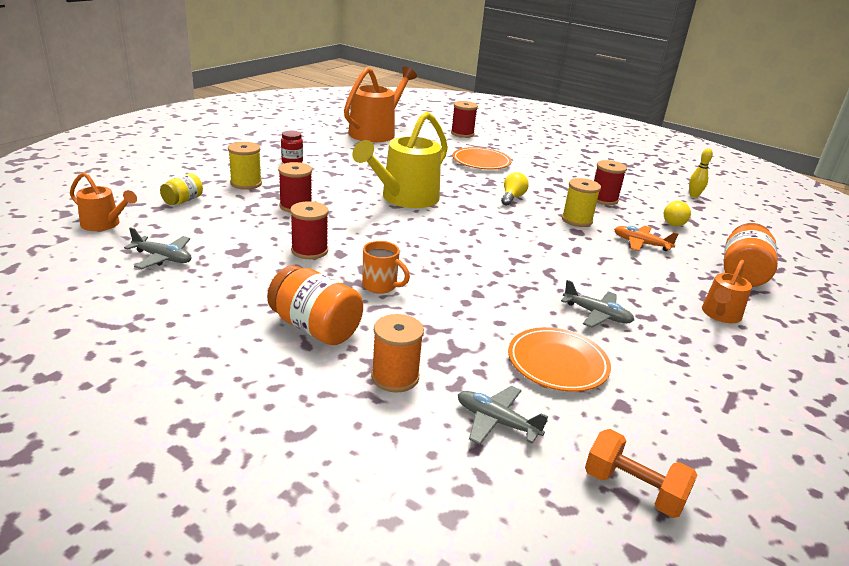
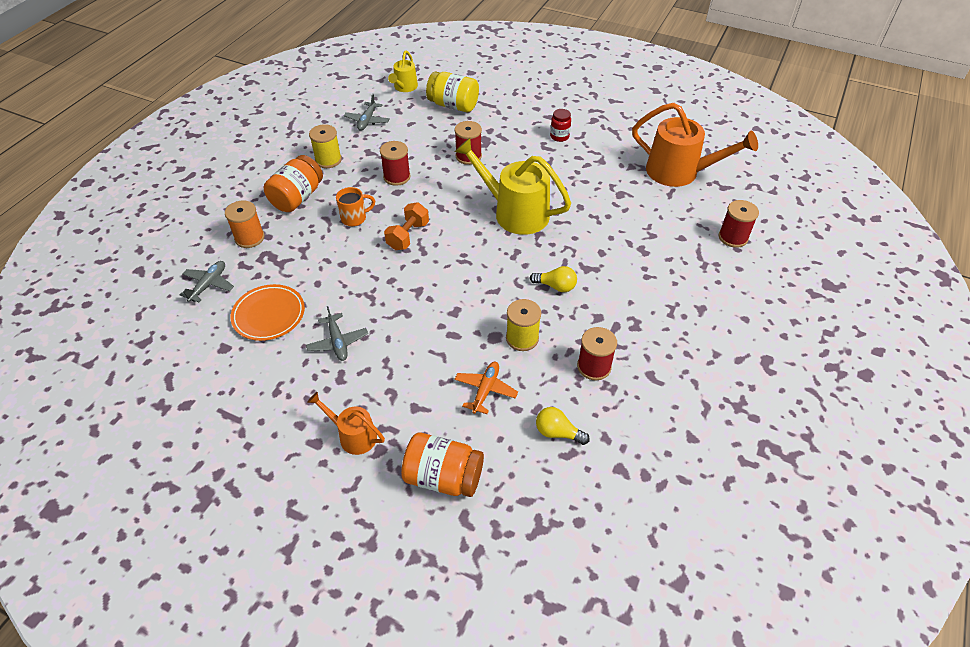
camera: 85 degrees right, 20 degrees up
(104, 224) = (404, 87): orange watering can -> yellow watering can
(183, 201) = (453, 105): yellow jar -> yellow jar, size x1.75
(246, 183) = (499, 124): yellow spool -> yellow spool (328, 160)
(381, 286) = (355, 218): orange mug -> orange mug turned 135 degrees counterclockwise
(481, 162) = (645, 258): orange plate -> none
(597, 314) = (337, 342): grey plane -> grey plane turned 45 degrees counterclockwise
(633, 490) = (149, 346): orange dumbbell -> orange dumbbell (408, 236)
(694, 196) = (662, 471): yellow bowling pin -> none

